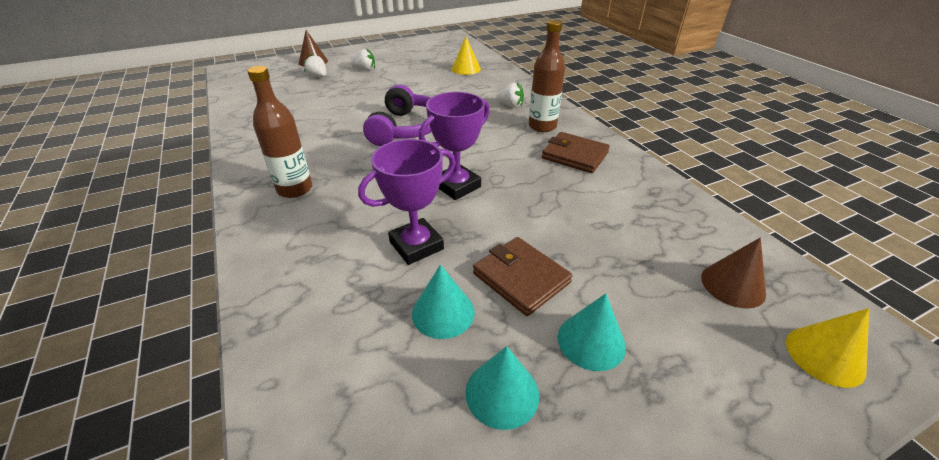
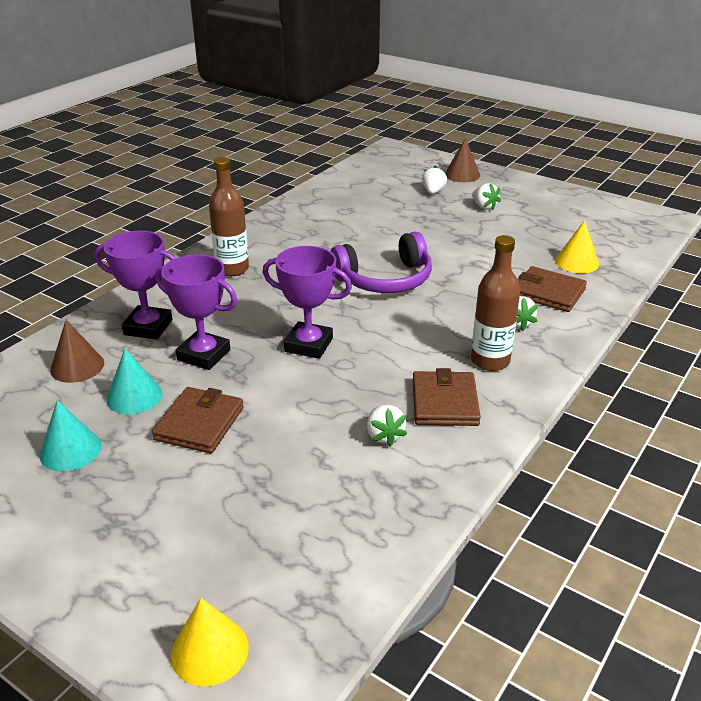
camera: 60 degrees right, 5 degrees down
(329, 269) = (148, 327): none -> purple trophy
(488, 86) = (548, 293): none -> brown wallet
(591, 341) = (145, 483): turquoise cone -> none
(596, 189) = (384, 435): none -> white strawberry
(732, 285) = (281, 569): brown cone -> brown cone (77, 366)

